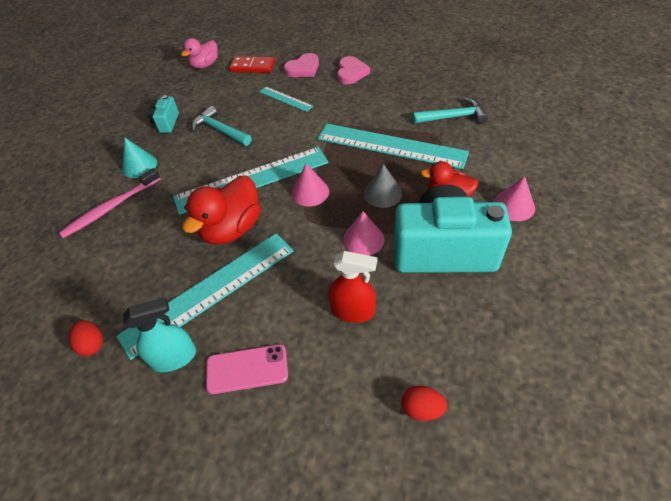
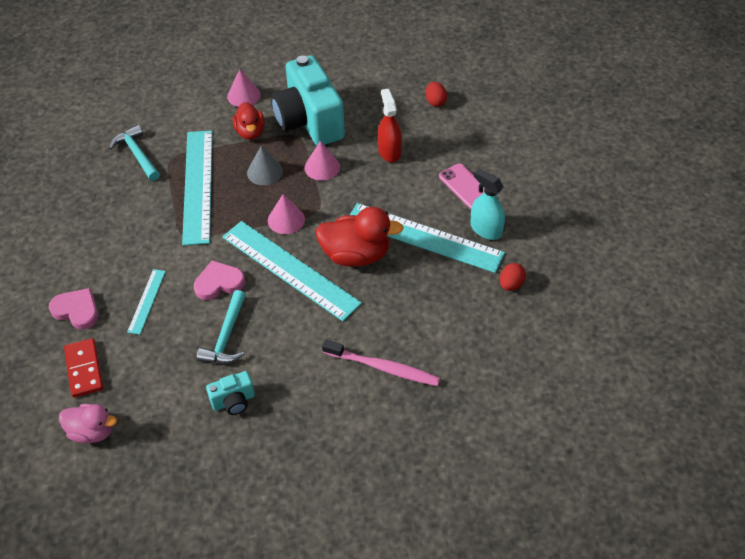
camera: 120 degrees left, 0 degrees up
(139, 165) = (315, 382): turquoise cone -> none
(351, 73) = (75, 259): pink heart -> pink heart (219, 283)

